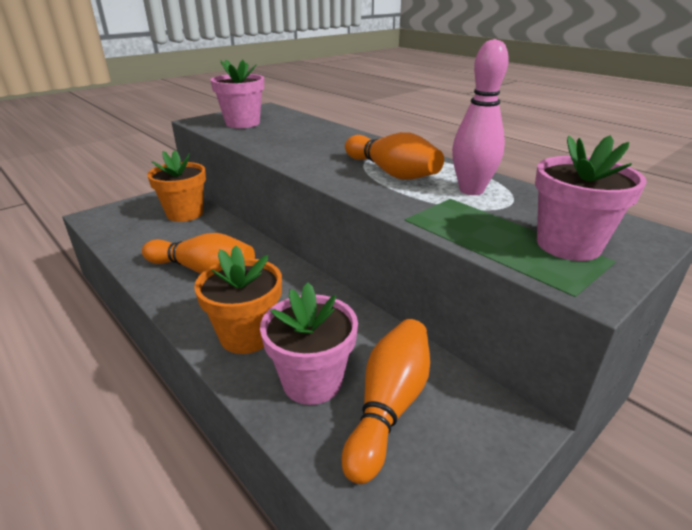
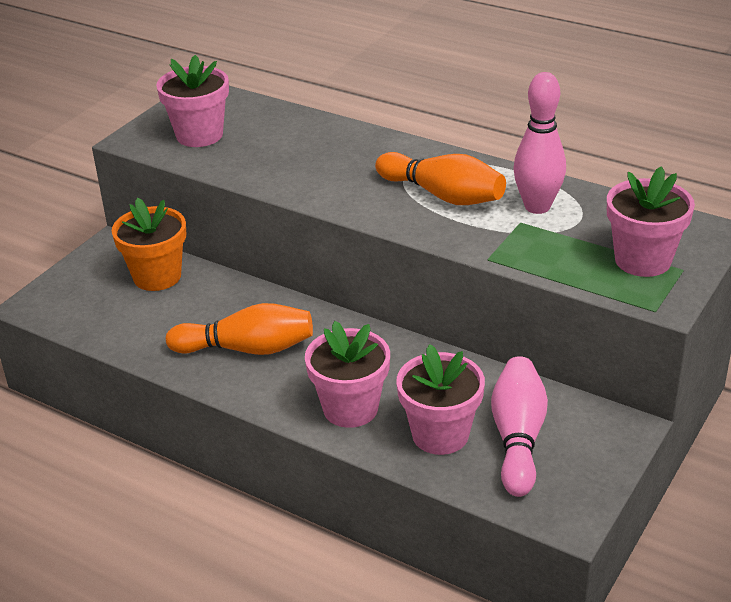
camera: 15 degrees left, 5 degrees up
(247, 335) = (350, 408): orange flower pot -> pink flower pot
(389, 406) = (518, 438): orange bowling pin -> pink bowling pin

